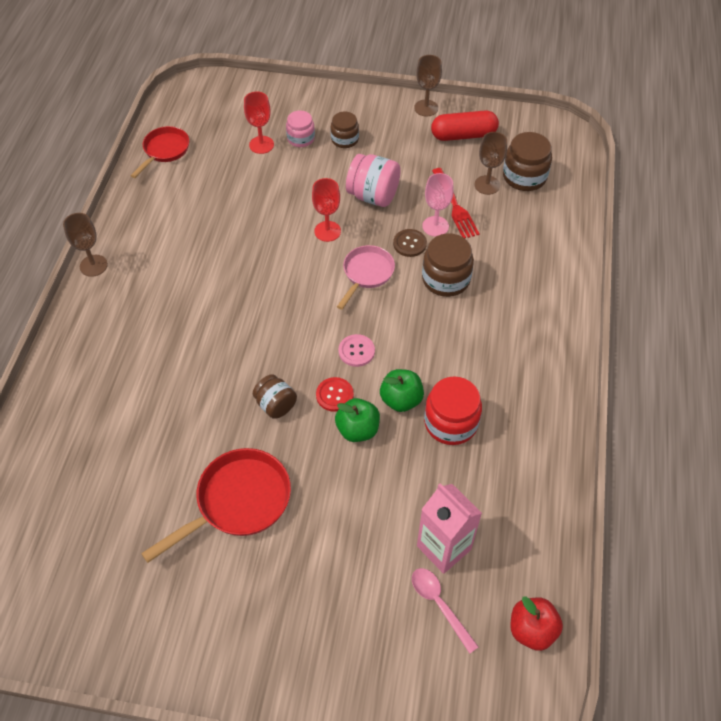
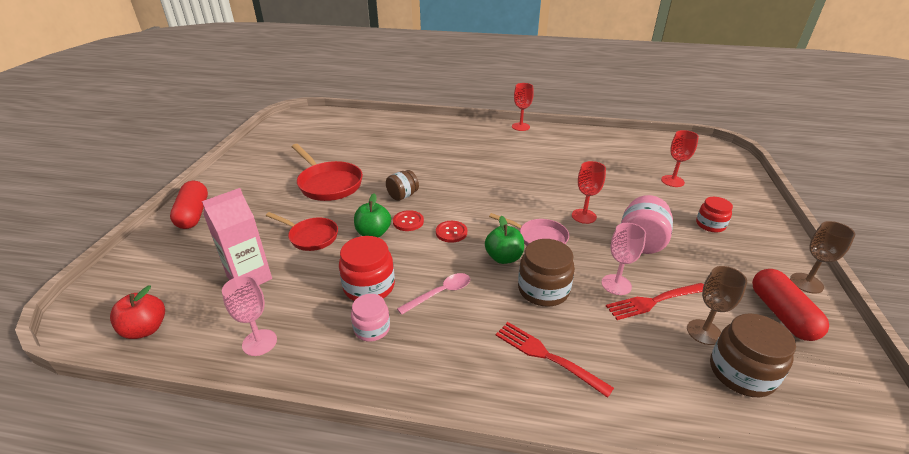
camera: 90 degrees right, 20 degrees down
(93, 265) = (520, 127): brown goblet -> red goblet
(164, 151) = (639, 142): red pan -> red pan (311, 236)
(301, 138) = (694, 200): pink jar -> pink jar (372, 328)
(310, 672) = (193, 214): none -> red capsule
(344, 139) = (710, 225): brown jar -> red jar
(356, 351) = (451, 232): pink button -> red button
(401, 400) = (398, 256): green apple -> green apple (503, 258)
(409, 244) = (585, 265): brown button -> none
(439, 604) = (203, 273): pink spoon -> pink spoon (440, 293)
(524, 285) = (547, 356): none -> red fork
(536, 508) = (259, 342): none -> pink goblet

